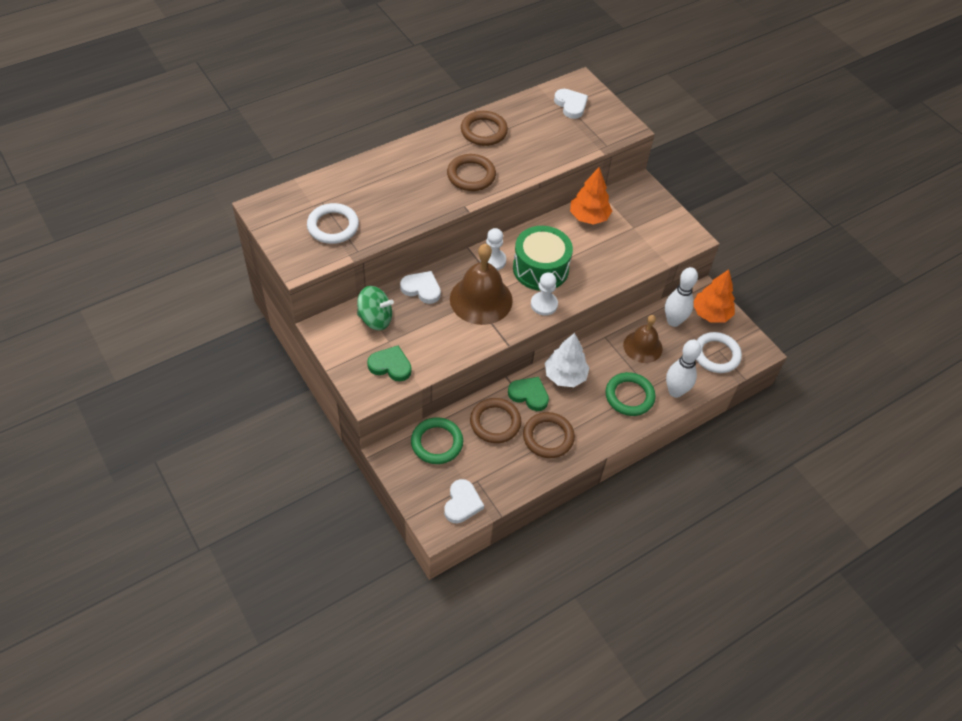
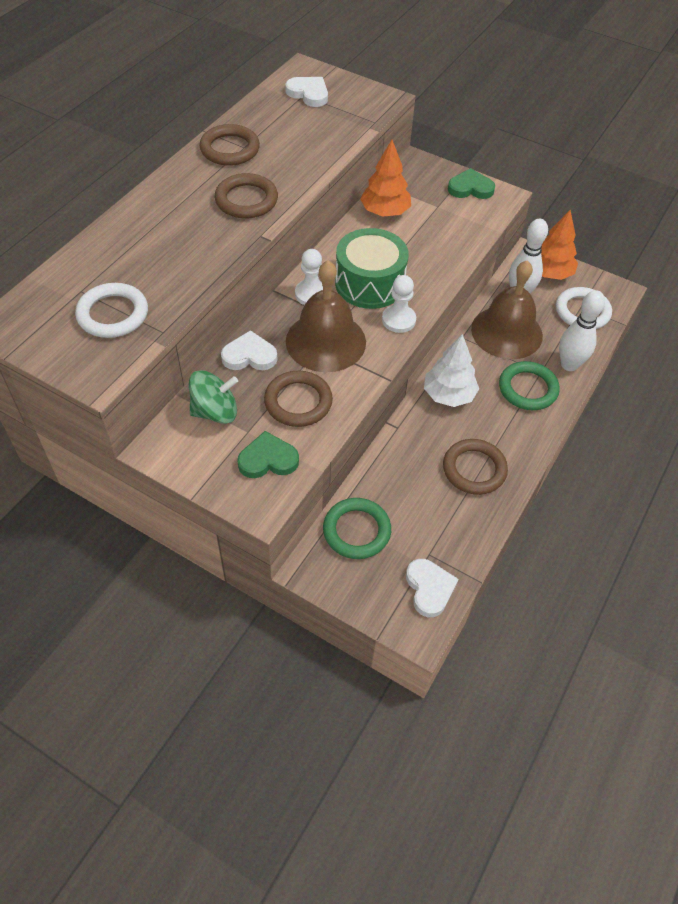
camera: 25 degrees left, 0 degrees up
(495, 422) = (407, 478): brown ring -> brown ring (298, 402)
(529, 395) = (424, 431): green heart -> green heart (470, 188)
(642, 346) = (506, 332): brown bell -> brown bell, size x1.53

